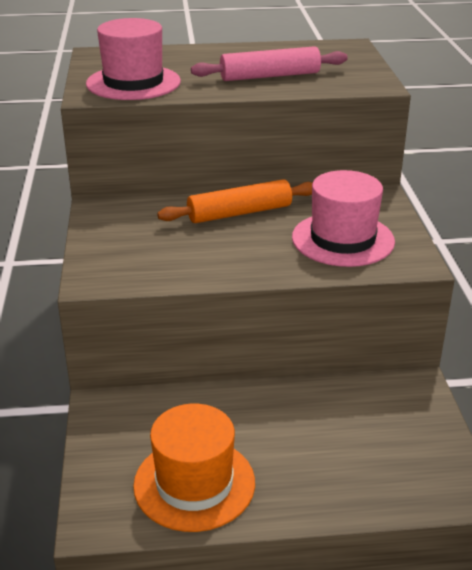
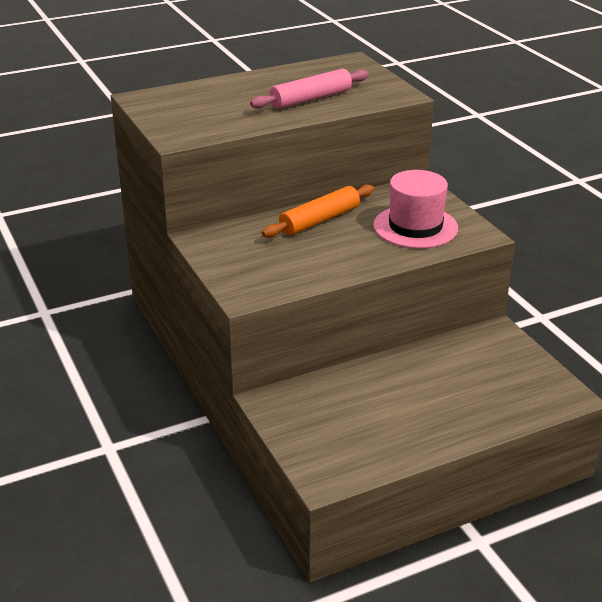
camera: 20 degrees left, 0 degrees up
(133, 83) = (201, 122): pink hat -> none
(194, 483) = (379, 437): orange hat -> none

